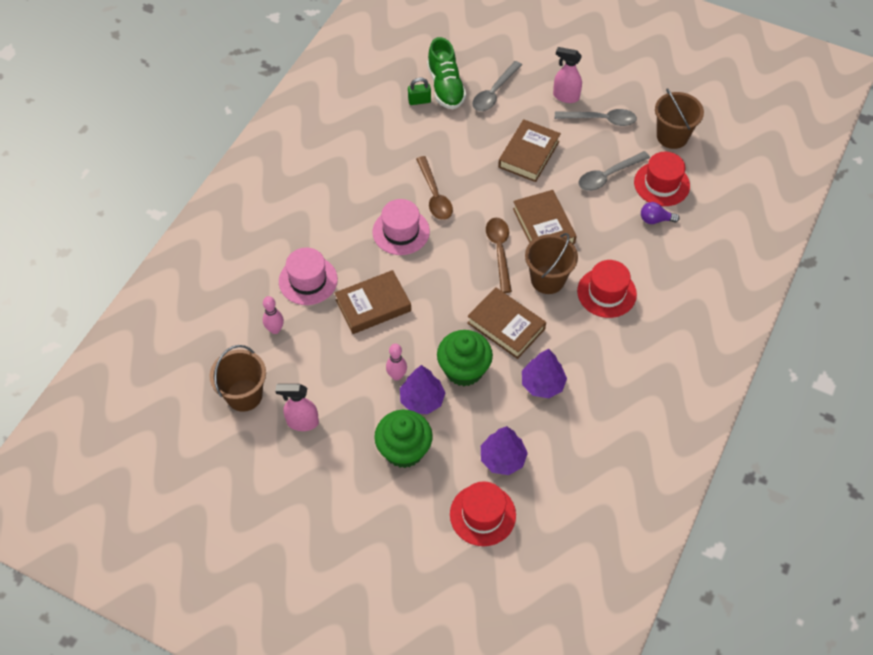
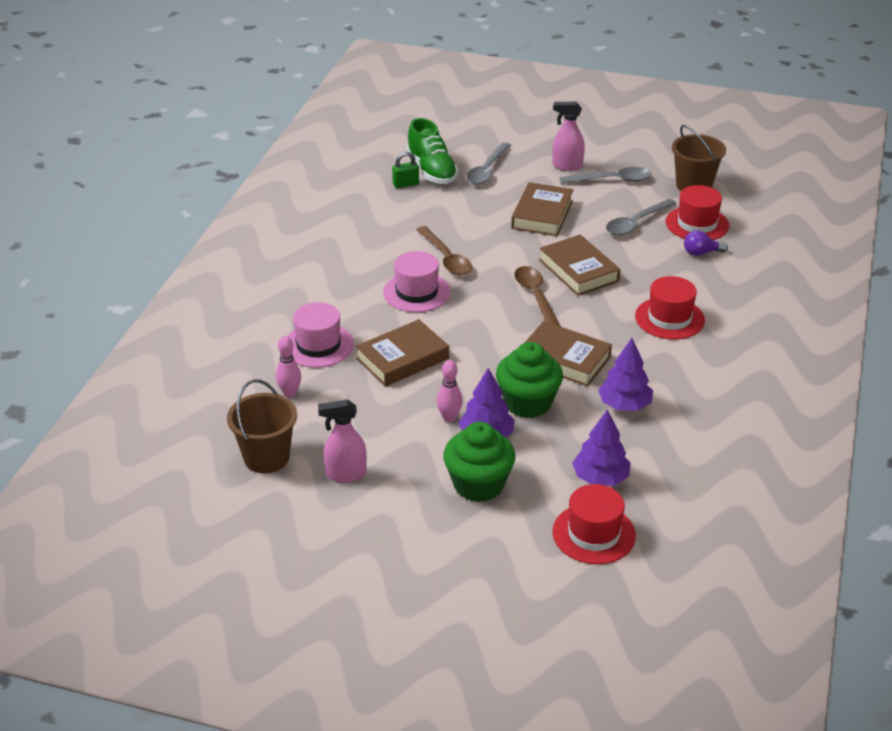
camera: 10 degrees left, 20 degrees down
(547, 279) = (599, 314): brown bucket -> none

